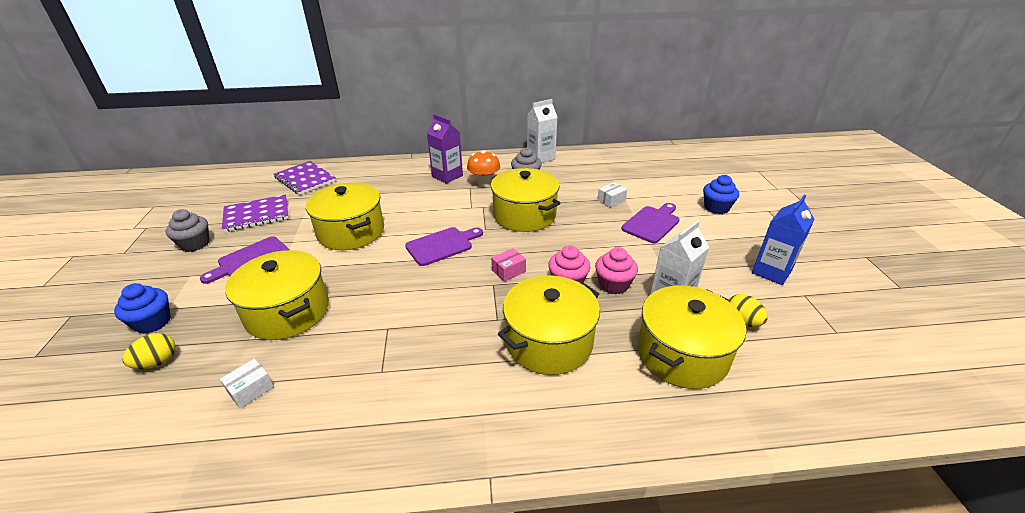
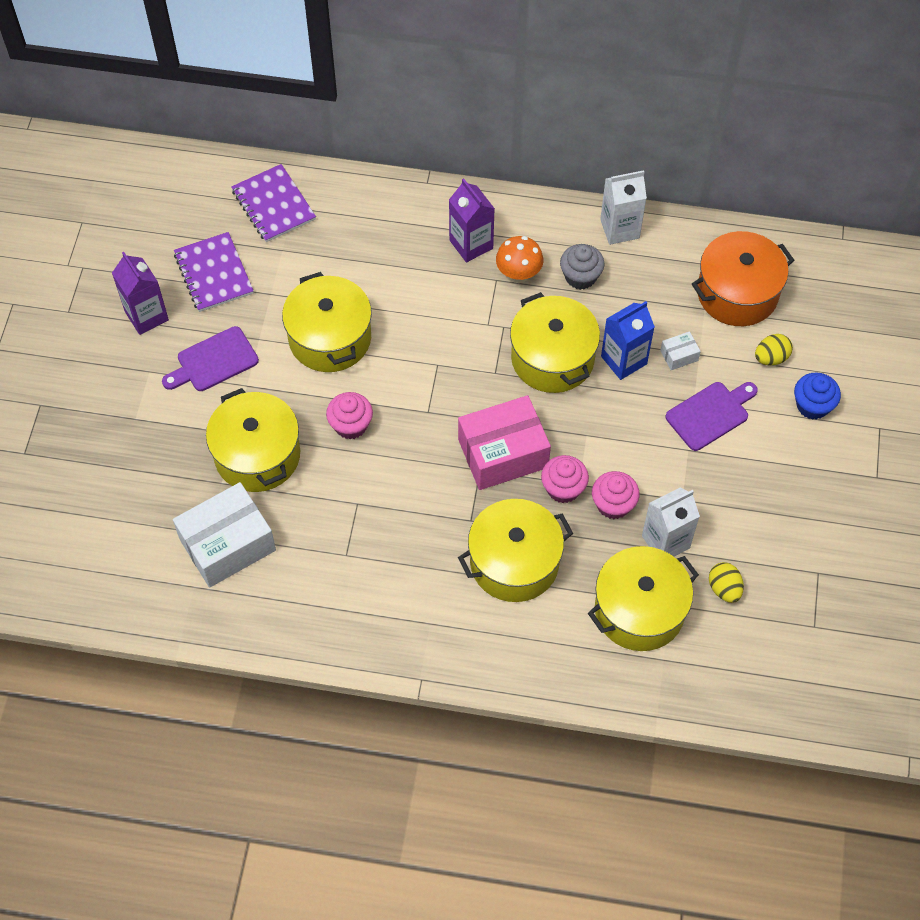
camera: 15 degrees right, 25 degrees up
(153, 322) = (124, 435): blue cupcake -> none
(157, 362) = (139, 490): yellow egg -> yellow egg (771, 358)
(195, 244) = (146, 316): grey cupcake -> purple carton
(251, 389) = (227, 544): white box -> white box, size x2.37
(257, 215) = (214, 273): purple notebook -> purple notebook turned 75 degrees clockwise
(374, 277) = (351, 425): none -> pink cupcake
(442, 245) = (436, 390): purple cutting board -> none
(508, 271) = (503, 453): pink box -> pink box, size x2.37
(629, 170) = (737, 293): none -> orange pot
(771, 272) = (805, 531): blue carton -> blue carton (624, 360)

